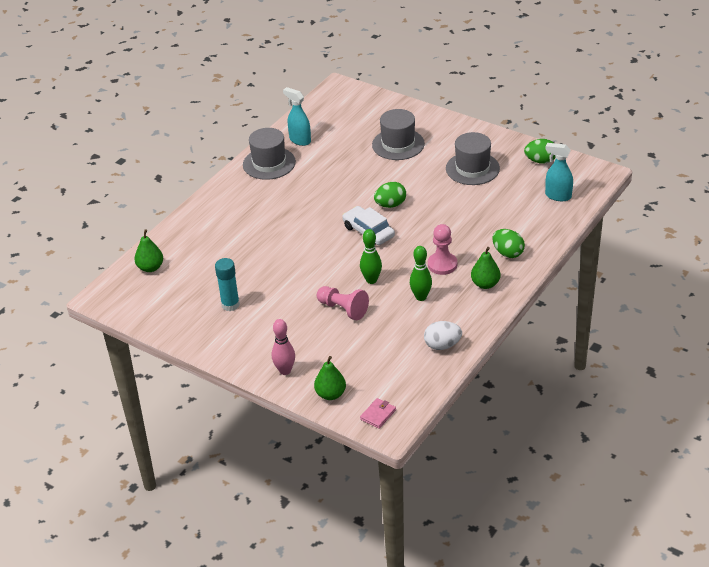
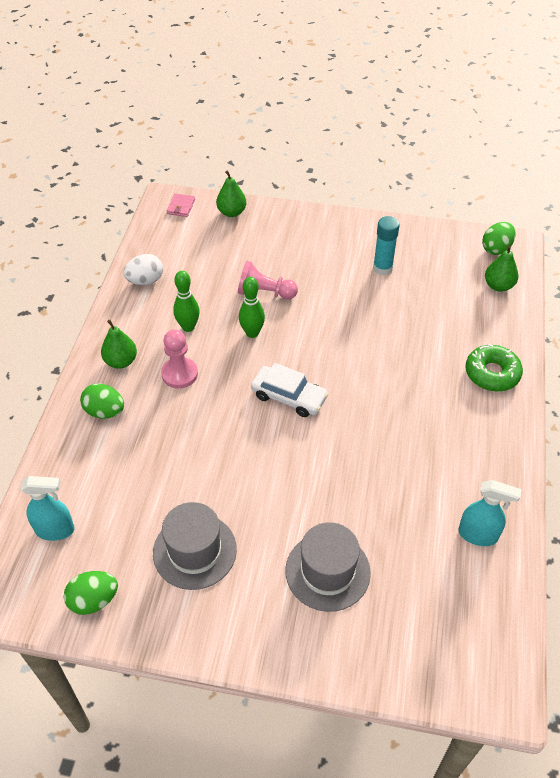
camera: 155 degrees right, 10 degrees up
(214, 212) = (492, 373): none -> green donut
(269, 163) = (488, 474): grey hat -> none
(285, 371) = (285, 221): pink bowling pin -> none
(390, 205) = (282, 447): green egg -> green egg (496, 249)

